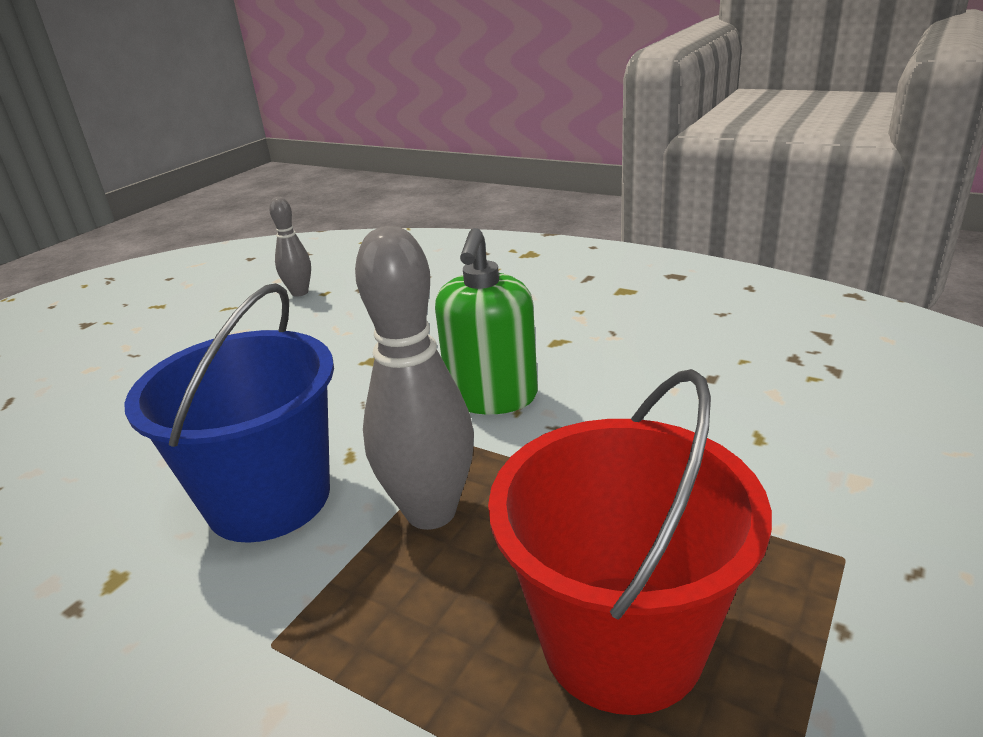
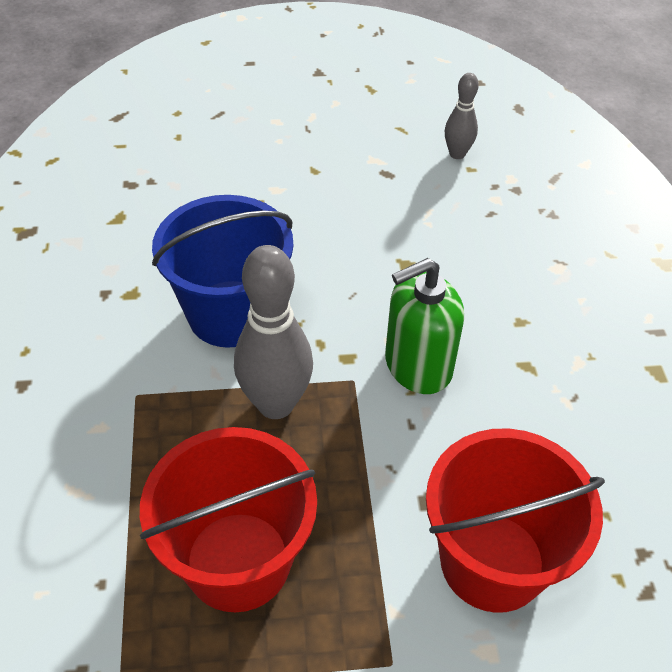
camera: 50 degrees right, 20 degrees up
(753, 438) = (492, 561): none -> red bucket

